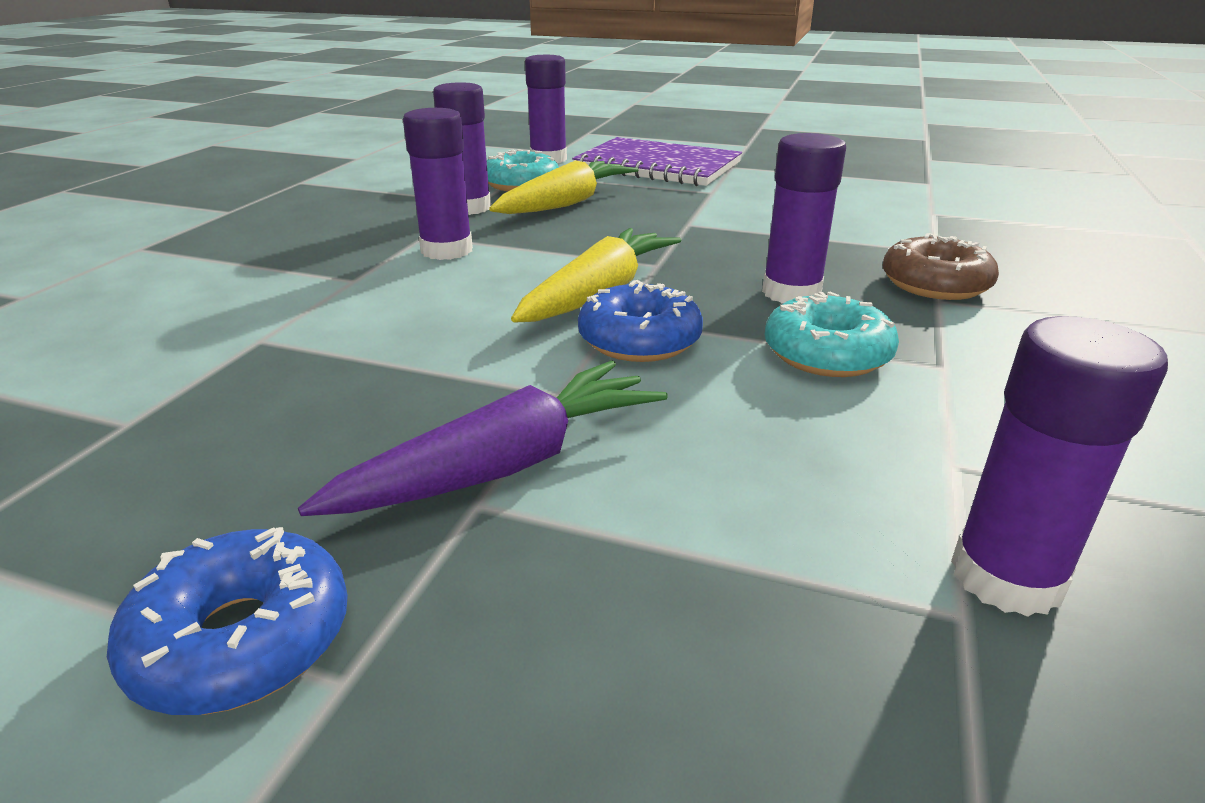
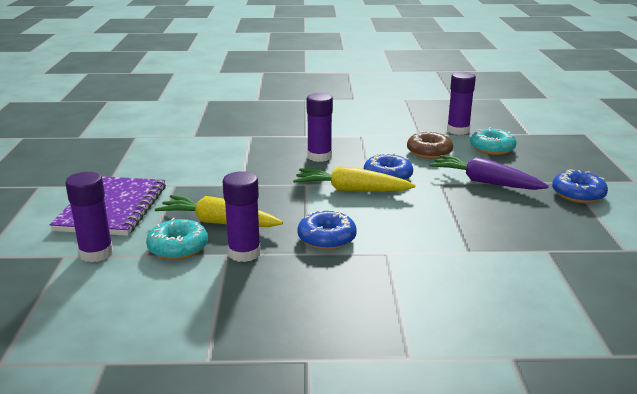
camera: 110 degrees left, 5 degrees down
(447, 250) = (326, 238): purple glue stick -> blue donut
(827, 354) = (369, 149): turquoise donut -> turquoise donut (492, 148)
(935, 284) = (290, 135): brown donut -> brown donut (429, 152)

